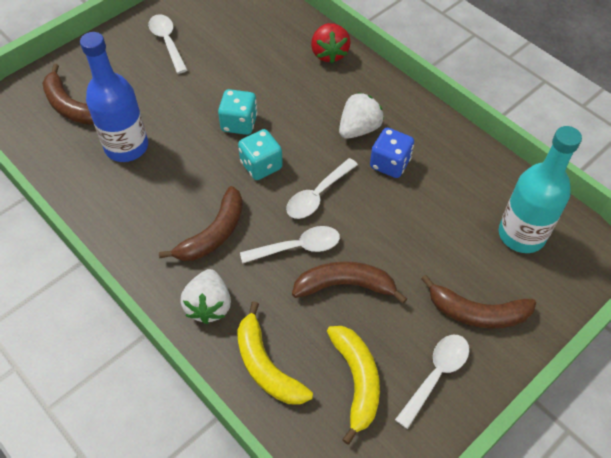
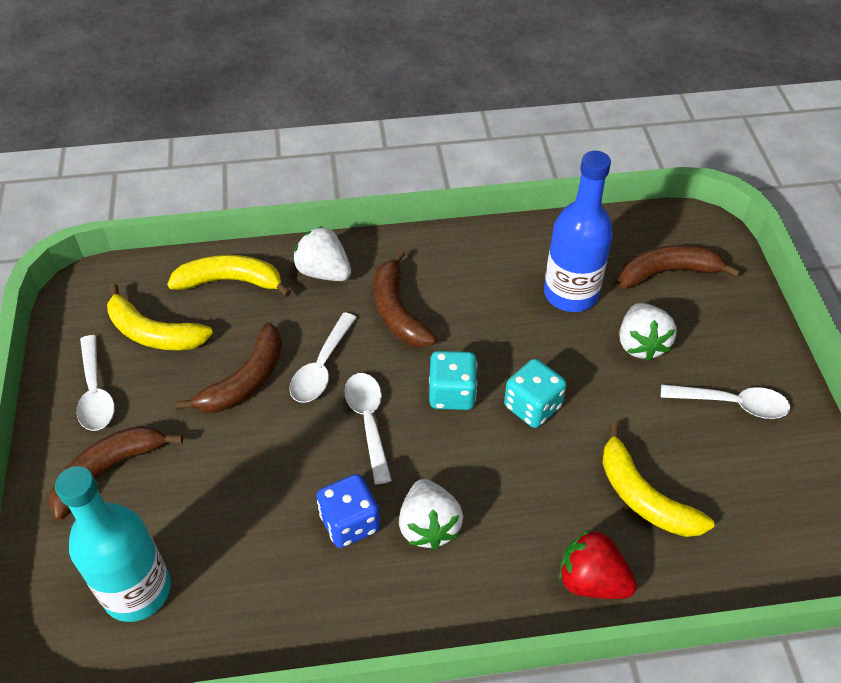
camera: 125 degrees right, 5 degrees down
(148, 95) = (641, 344): none -> white strawberry
(262, 53) = (644, 497): none -> yellow banana

